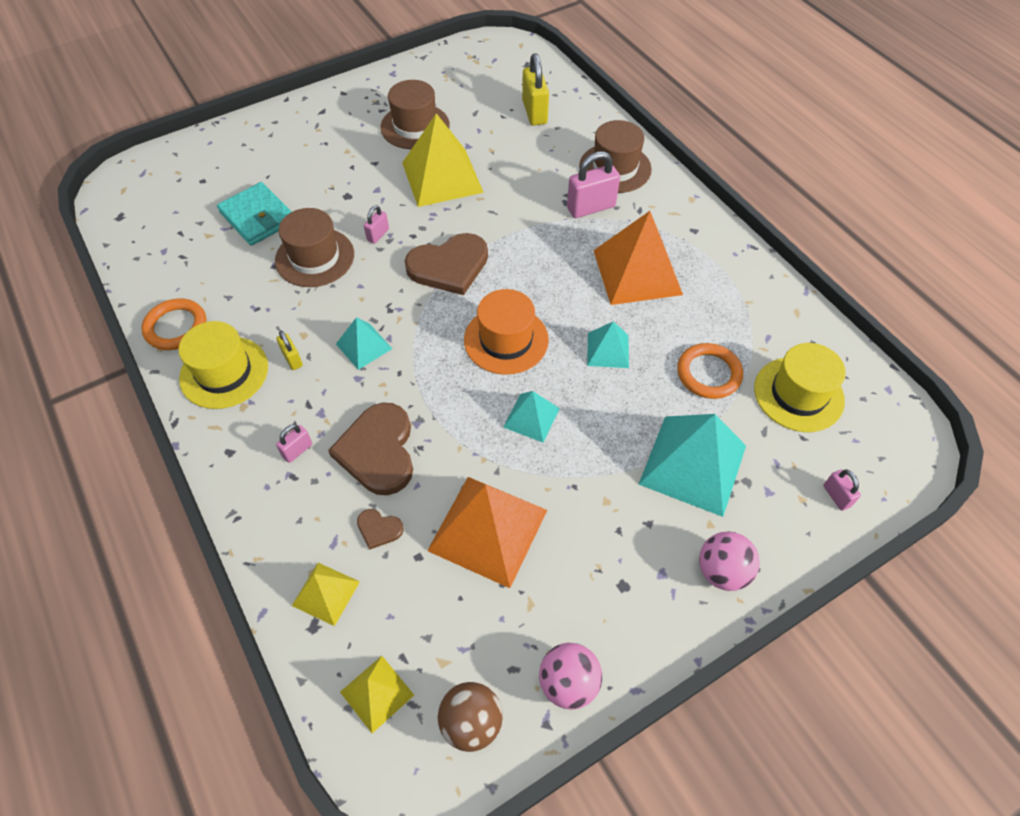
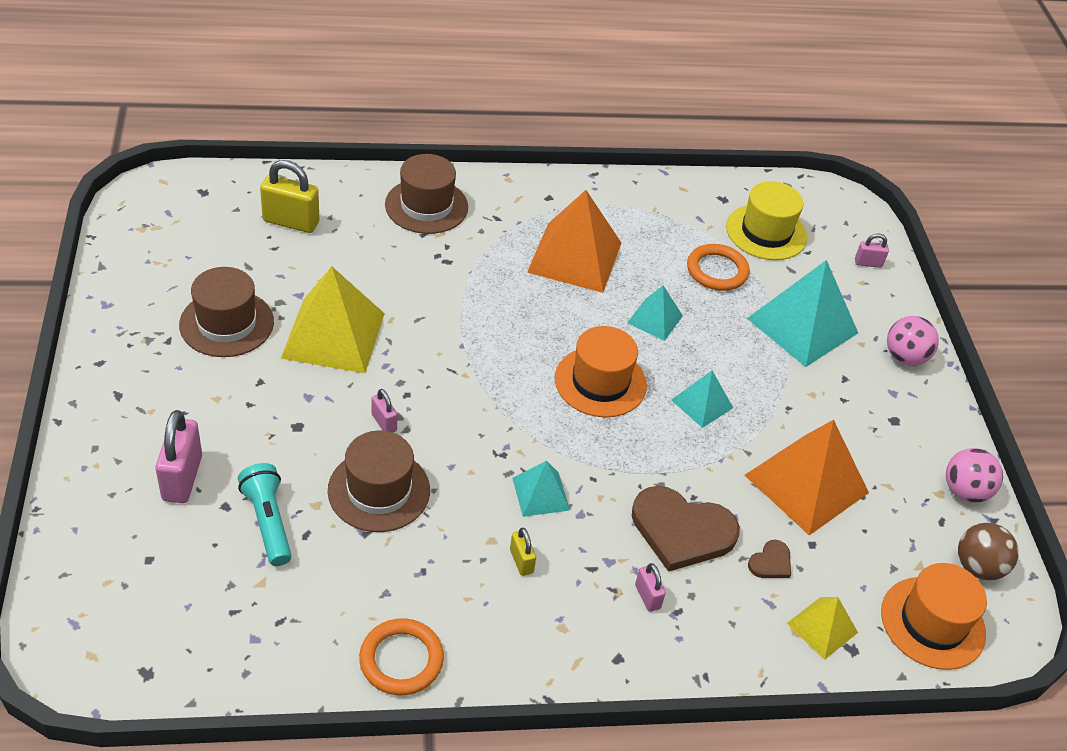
camera: 70 degrees left, 10 degrees down
(224, 372) = (503, 631): yellow hat -> none
(258, 217) = (268, 522): turquoise wallet -> turquoise flashlight
(292, 359) = (521, 561): yellow padlock -> yellow padlock turned 75 degrees clockwise
(377, 693) = (932, 623): yellow pyramid -> orange hat
(449, 266) = (473, 383): brown heart -> none
(591, 207) = (468, 247): pink padlock -> pink padlock (182, 478)

